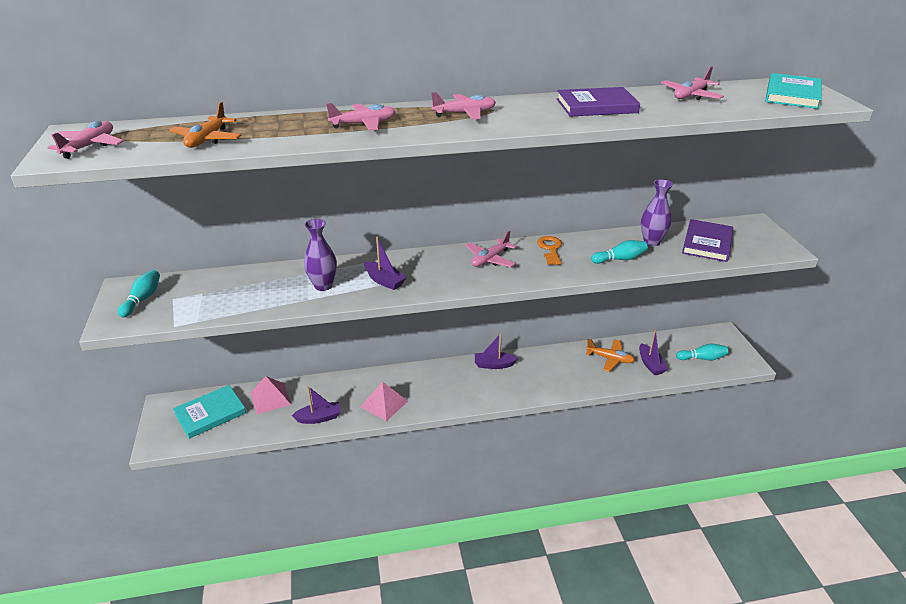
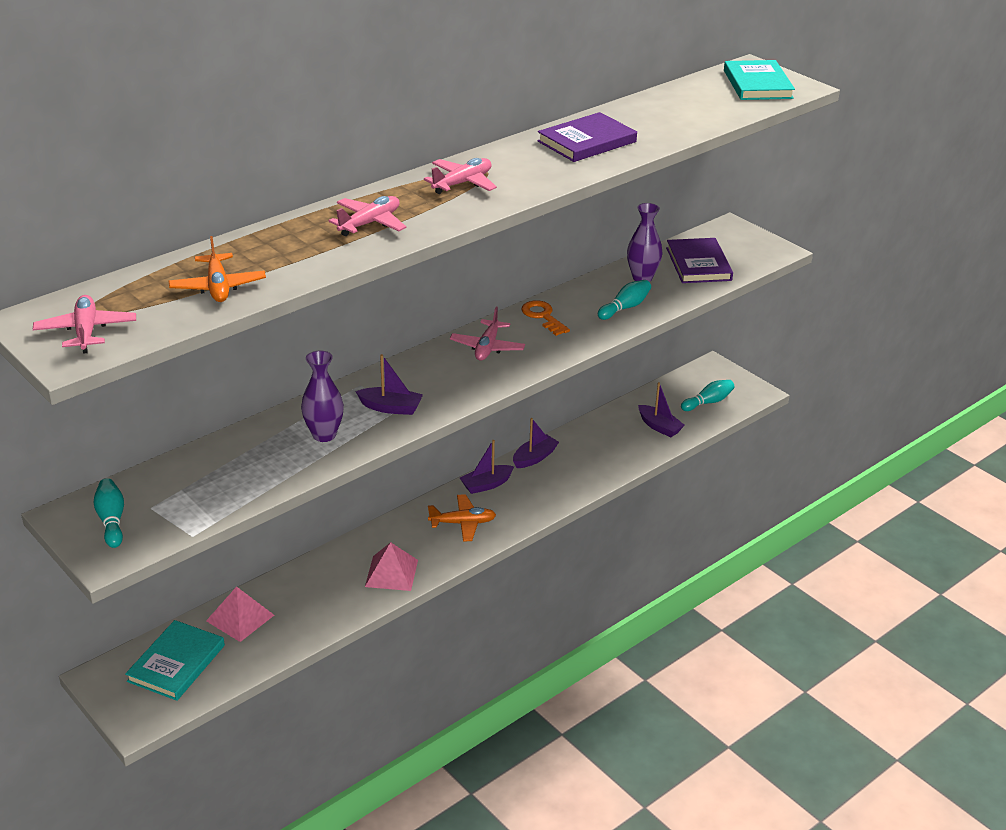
camera: 30 degrees left, 0 degrees up
(319, 418) = (325, 617): purple boat -> purple boat (534, 458)
(610, 359) = (612, 435): orange plane -> orange plane (463, 523)
(690, 96) = (665, 107): pink plane -> none

